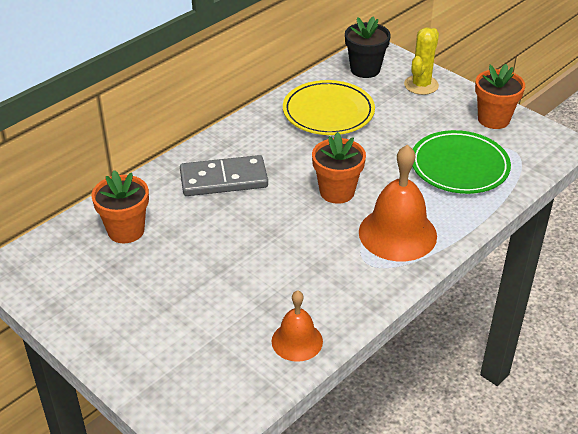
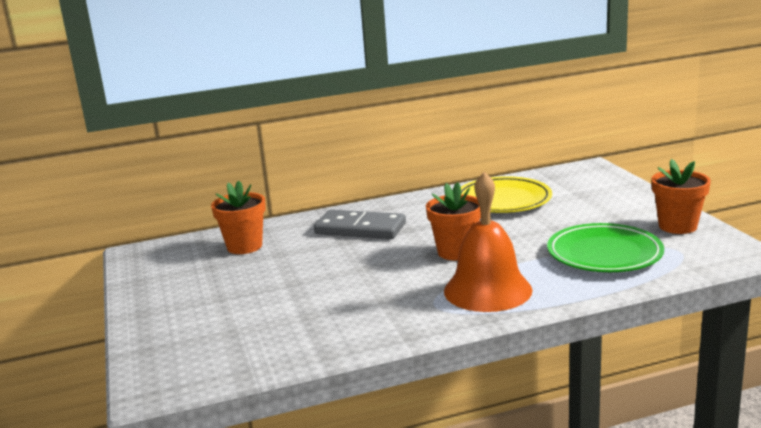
camera: 30 degrees right, 20 degrees down
(297, 341) = (307, 345): orange bell -> none
(365, 69) = (569, 178): black flower pot -> none
(421, 85) = (618, 194): yellow cactus -> none

